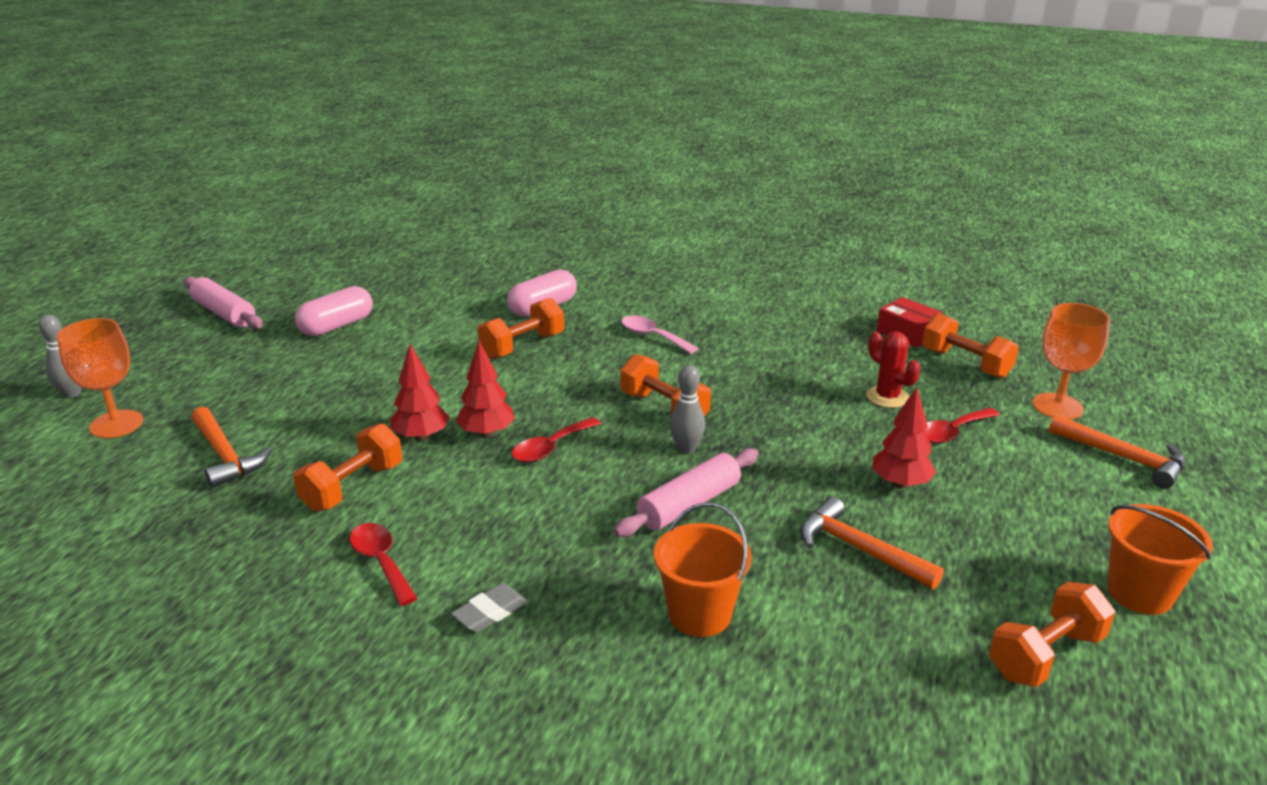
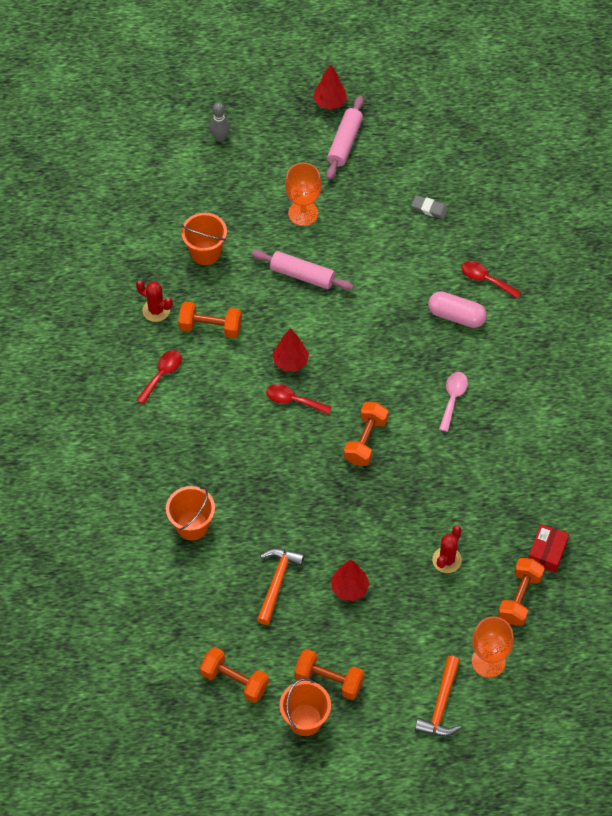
camera: 65 degrees right, 30 degrees up
(116, 424) = (205, 181): orange goblet -> orange goblet (303, 213)
(225, 456) = (205, 252): orange hammer -> orange bucket
(259, 533) = (156, 310): none -> red cactus
(337, 326) = (364, 214): pink capsule -> none
(421, 437) = (270, 332): red tree -> red tree (330, 102)
(490, 612) = (151, 438): grey eraser -> grey eraser (429, 209)
(522, 346) = (398, 330): orange dumbbell -> orange dumbbell (329, 680)
(686, 449) = (328, 469): grey bowling pin -> none
(689, 504) = (275, 489): pink rolling pin -> pink rolling pin (302, 275)
(951, 432) = (421, 605): red spoon -> red spoon (486, 279)

